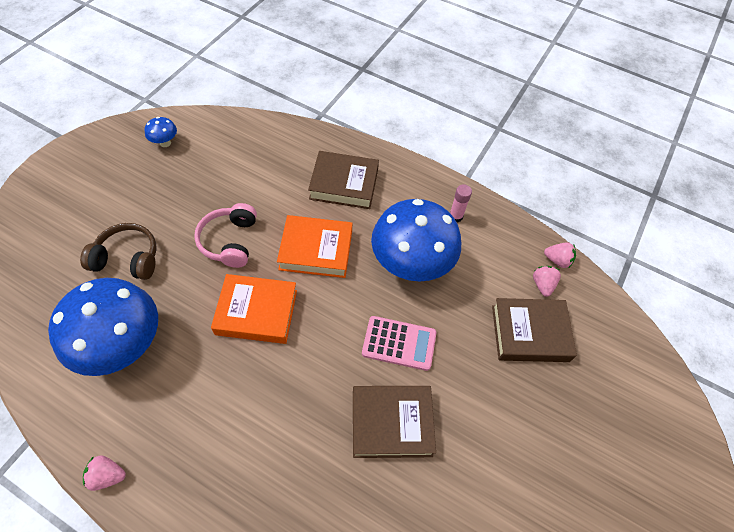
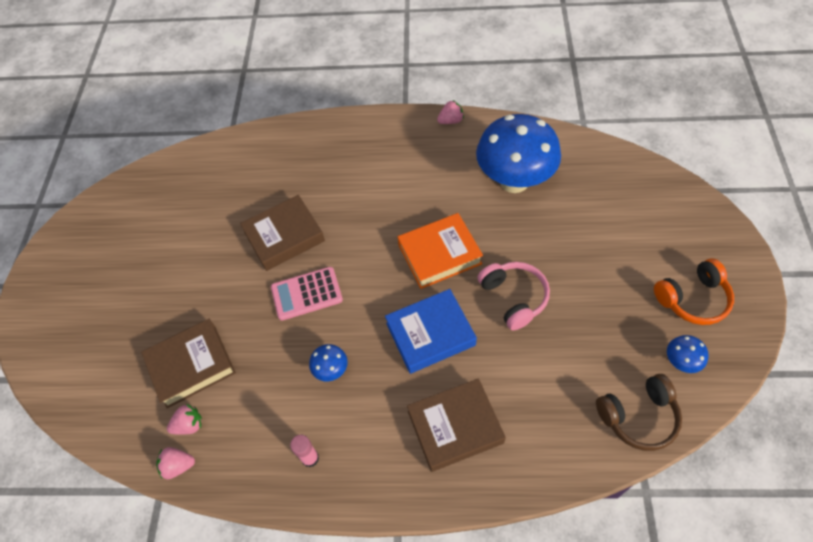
camera: 160 degrees right, 0 degrees up
(109, 170) = (692, 299): none -> orange headphones
(127, 258) = (581, 236): brown headphones -> brown headphones (638, 417)
(316, 250) = (430, 334): orange book -> blue book
(411, 265) = (331, 370): blue mushroom -> blue mushroom, size x0.41
(542, 285) = (189, 425): pink strawberry -> pink strawberry turned 90 degrees counterclockwise

